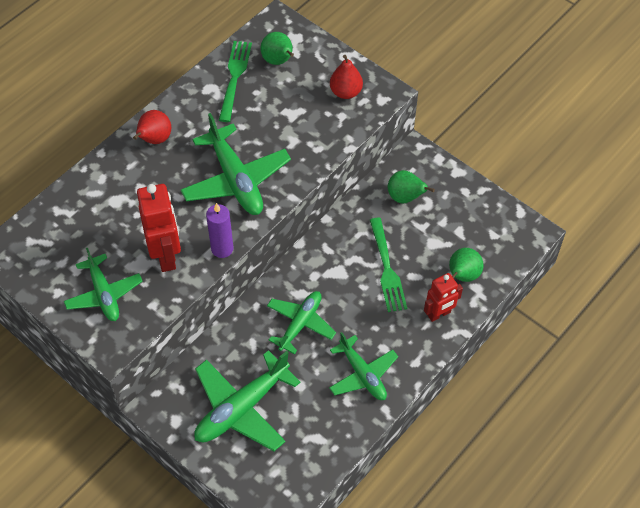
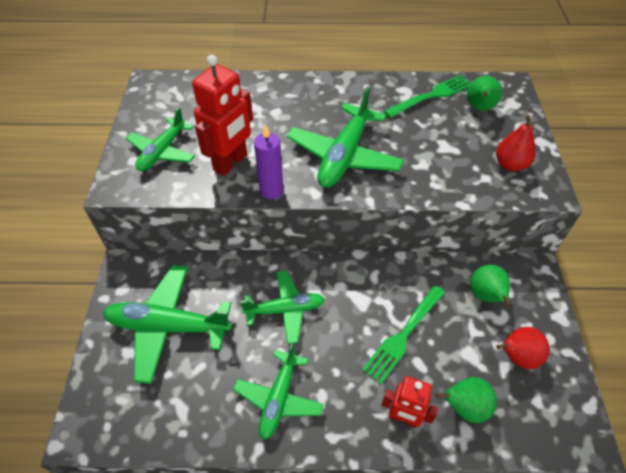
camera: 50 degrees right, 5 degrees down
(154, 139) = (325, 92): red pear -> red pear (516, 357)

